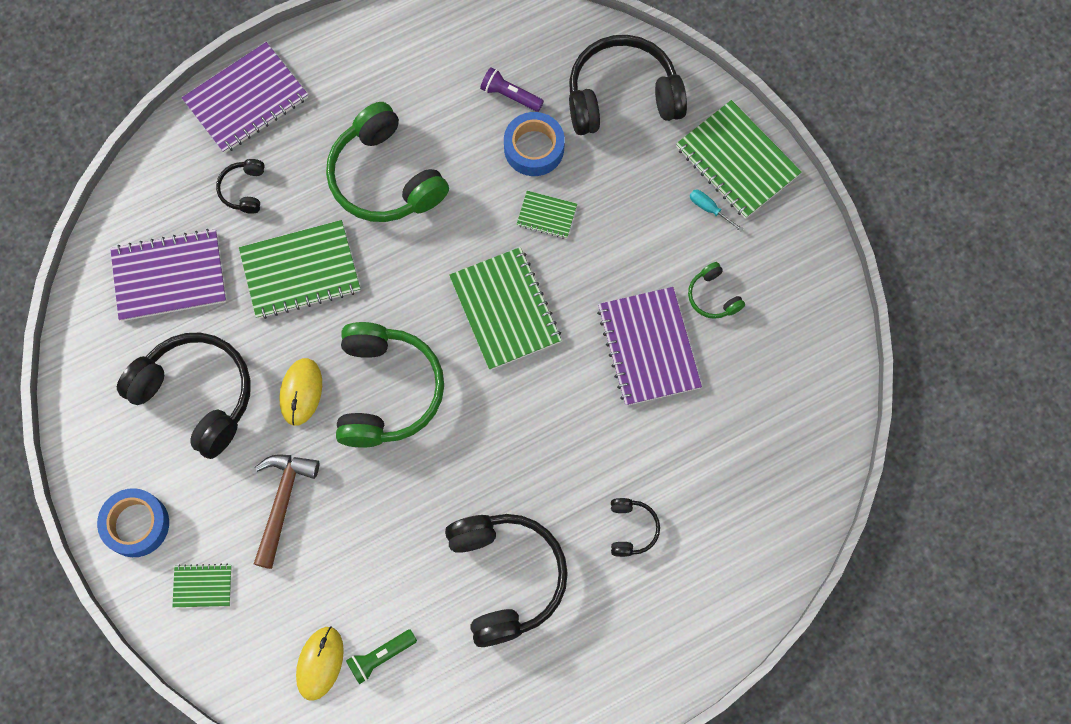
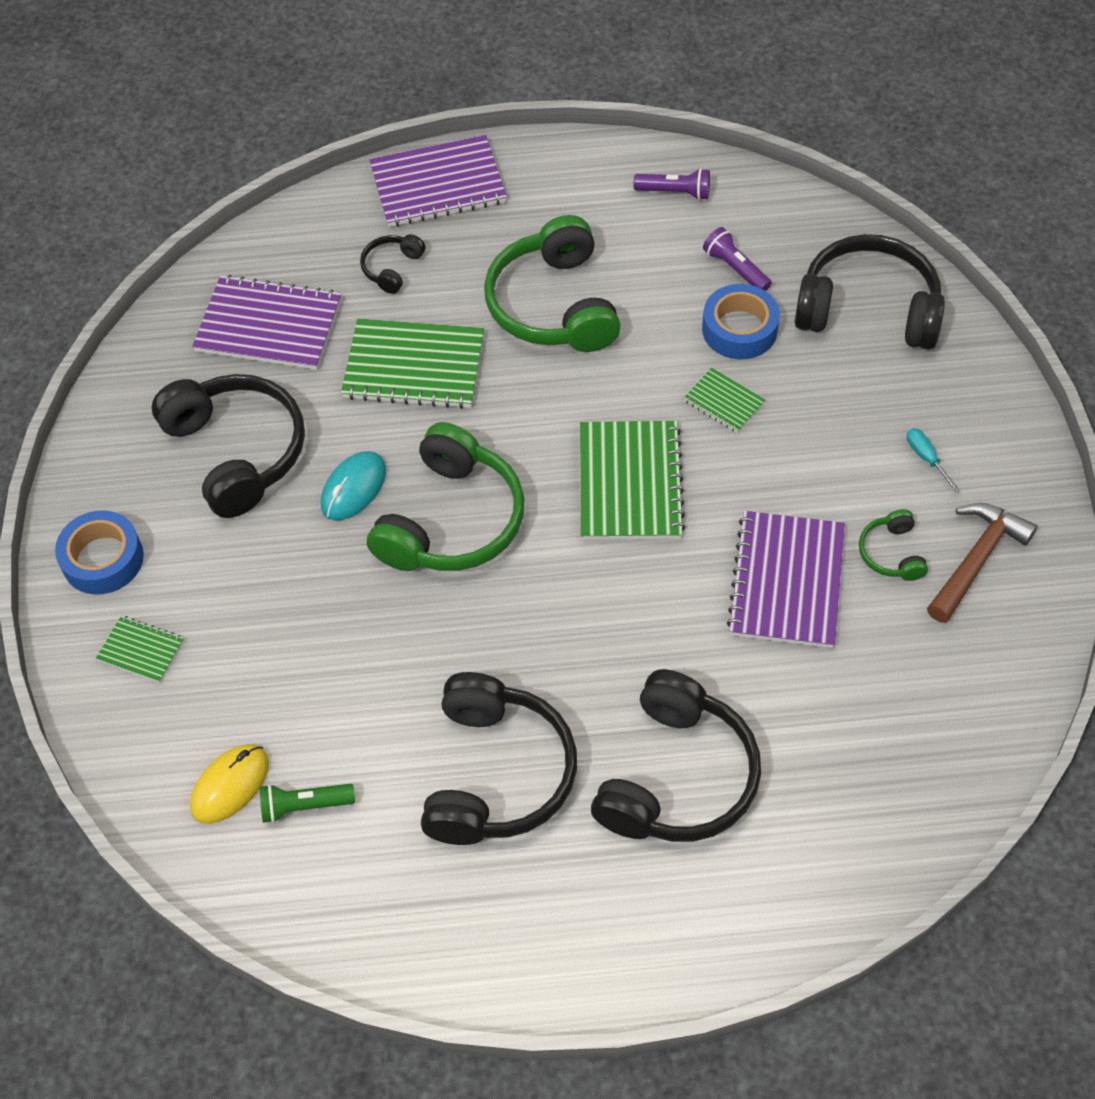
camera: 25 degrees right, 15 degrees down
(282, 503) = (275, 595): brown hammer -> brown hammer (976, 560)
(301, 392) = (353, 488): yellow mouse -> turquoise mouse
(436, 42) = (675, 192): none -> purple flashlight
(631, 529) = (677, 777): black headphones -> black headphones, size x2.18
(737, 161) = (982, 419): green notebook -> none

